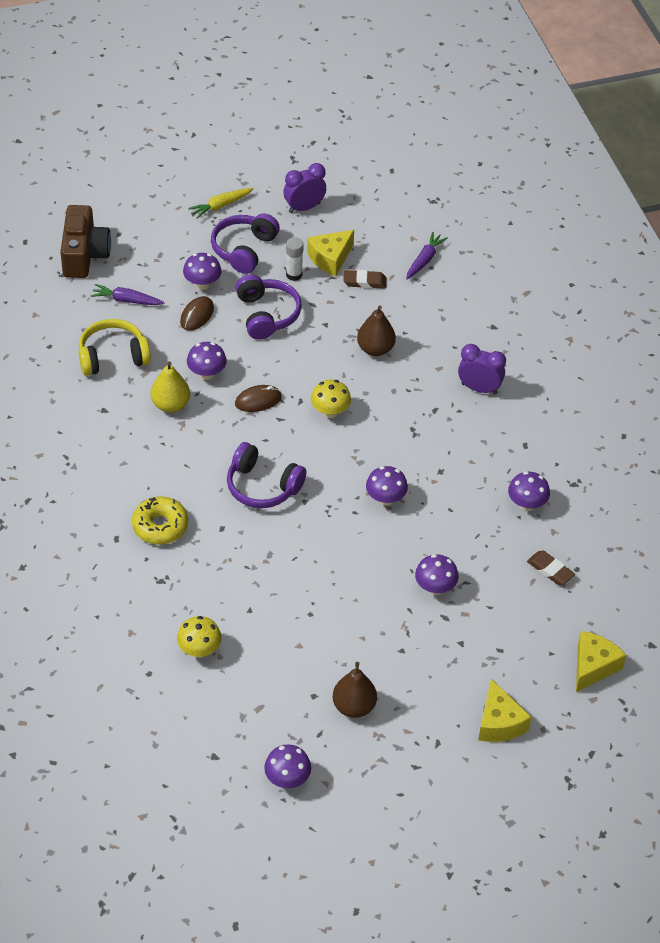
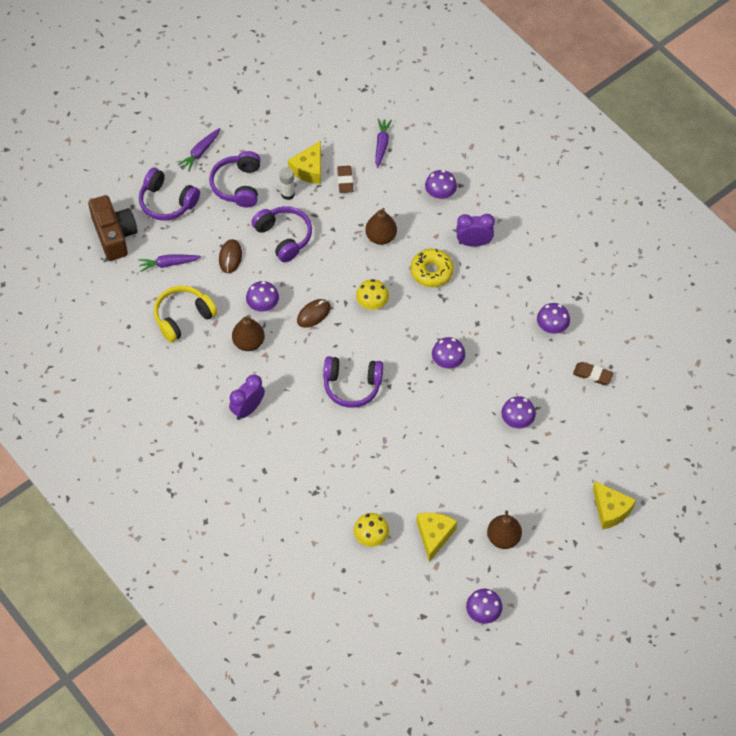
camera: 20 degrees left, 10 degrees up
(158, 241) = (167, 202): none -> purple headphones
(160, 526) = (292, 448): yellow donut -> yellow donut (431, 271)
(170, 405) = (249, 342): yellow pear -> brown pear
(202, 284) = (220, 228): purple mushroom -> purple mushroom (440, 194)
(221, 206) = (200, 152): yellow carrot -> purple carrot
(304, 208) = (267, 131): purple clock -> purple clock (248, 409)
(364, 282) = (345, 181): brown eraser -> brown eraser turned 75 degrees counterclockwise
(593, 666) = (656, 440): yellow cheese -> yellow cheese (434, 536)

